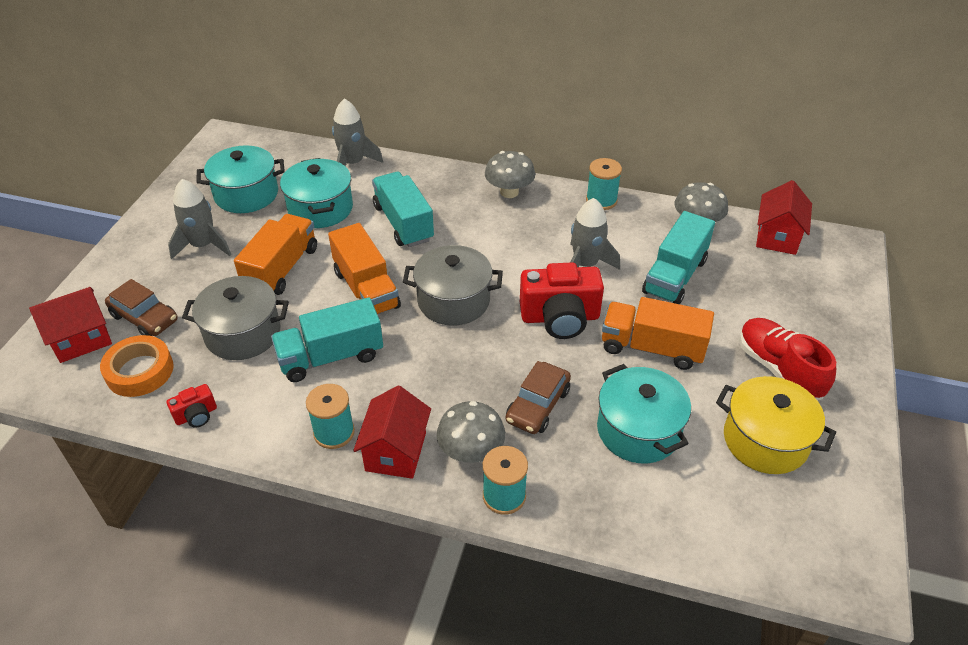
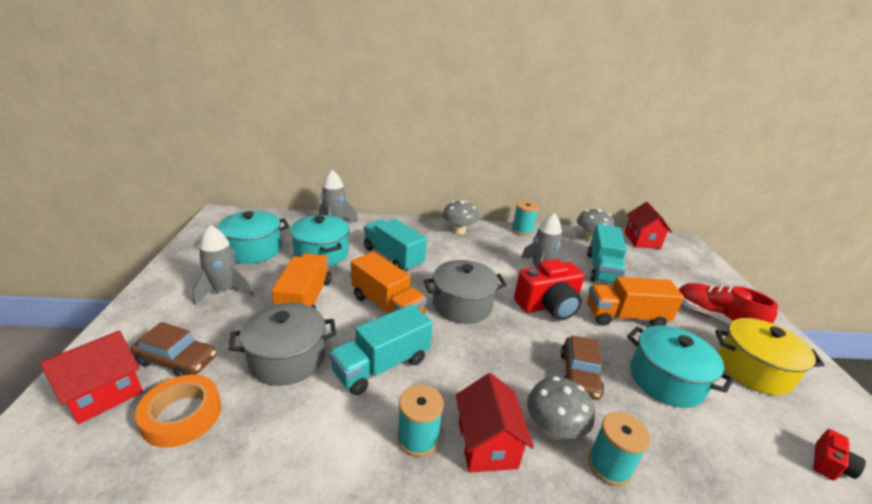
camera: 20 degrees left, 15 degrees down
(196, 415) = (262, 451): red camera -> red camera (829, 464)

